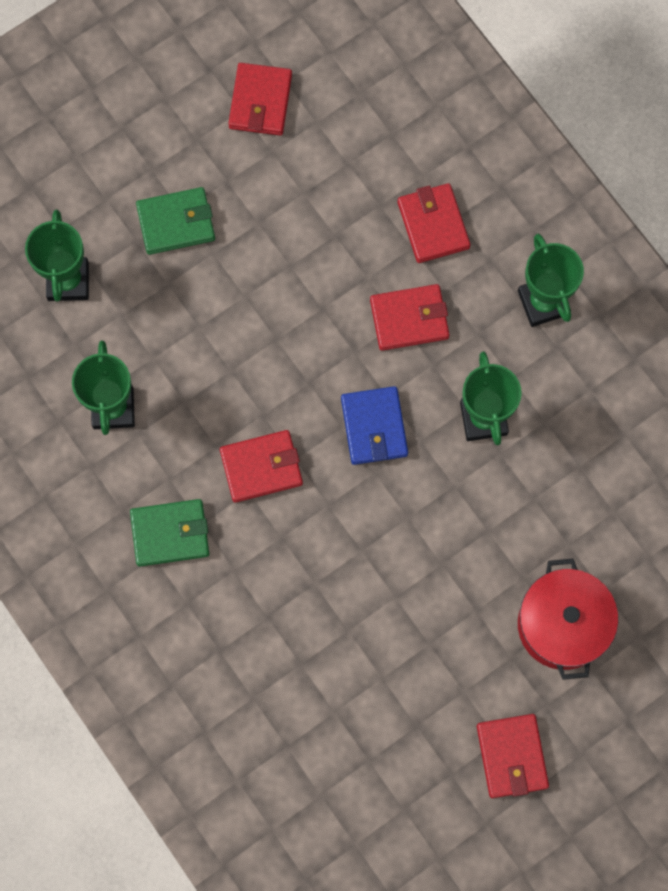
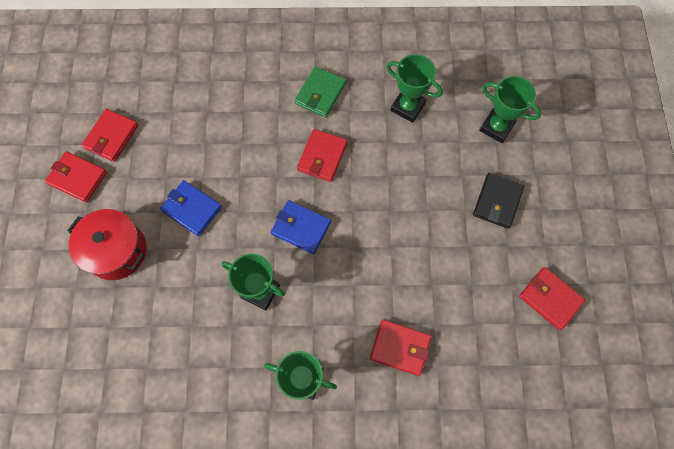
camera: 125 degrees right, 5 degrees down
(176, 222) = (497, 202): green wallet -> black wallet
(409, 319) = (350, 291): red wallet -> red wallet (111, 137)
(446, 576) = (192, 209): none -> blue wallet

